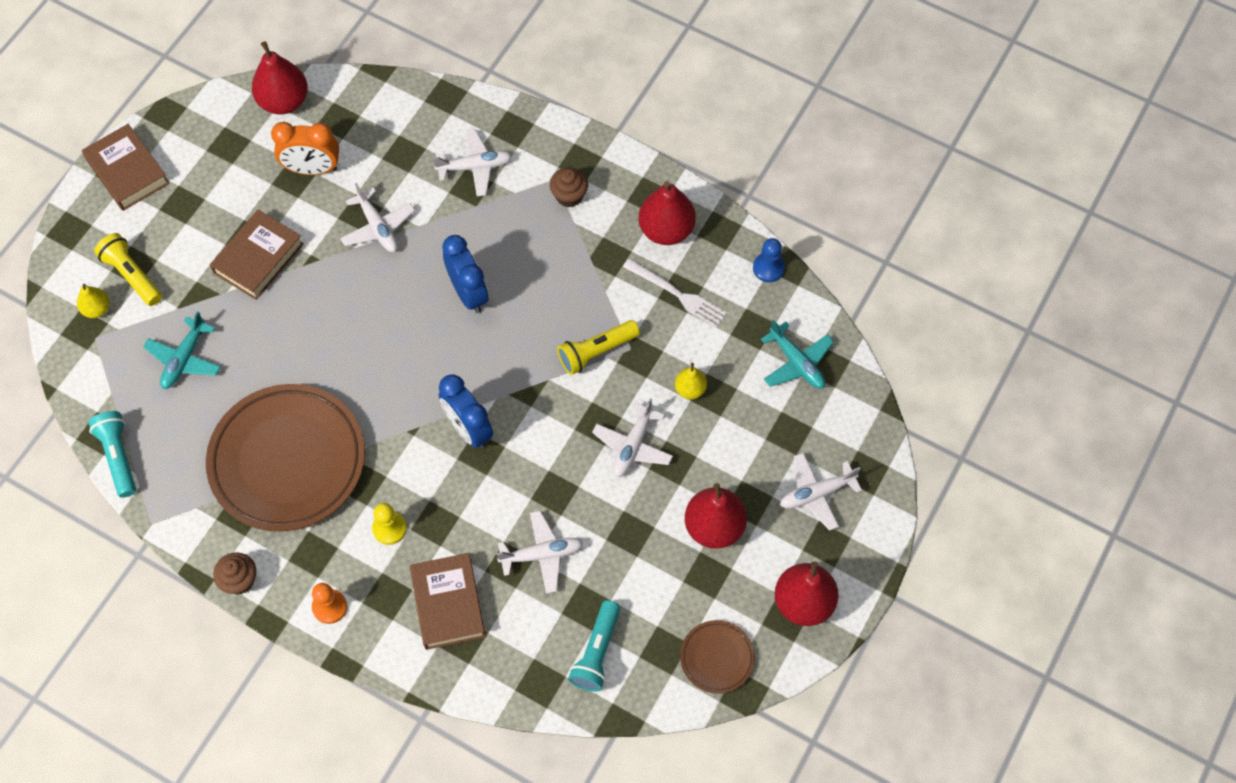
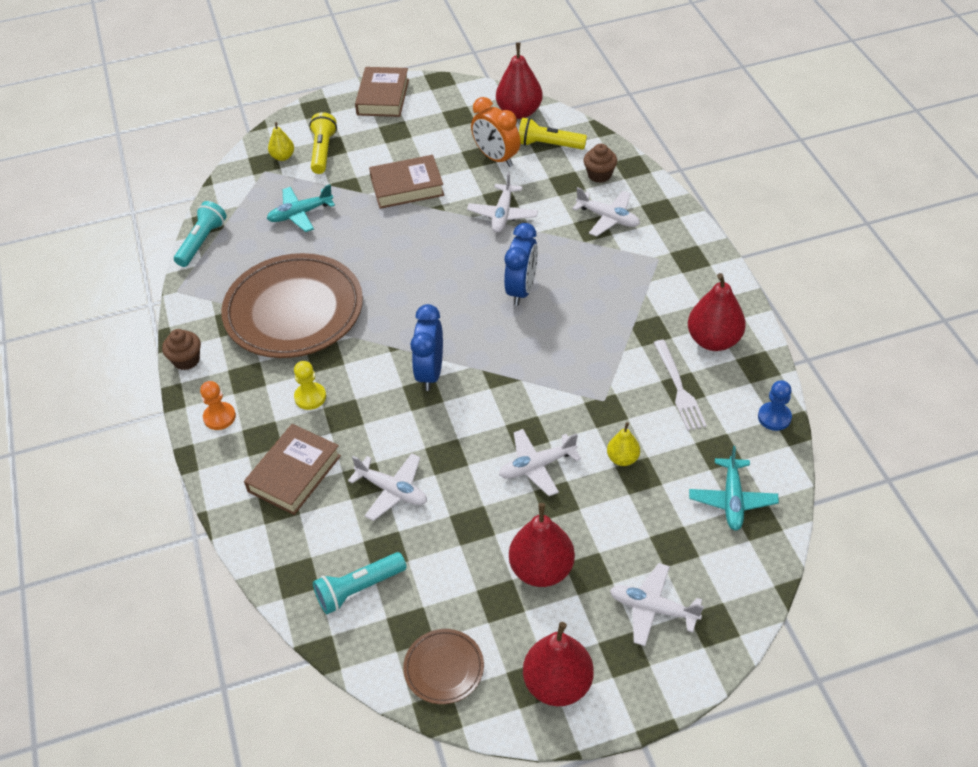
camera: 45 degrees right, 15 degrees down
(569, 196) = (659, 274): brown cupcake -> brown cupcake (599, 175)
(596, 352) = (575, 385): yellow flashlight -> yellow flashlight (548, 145)

